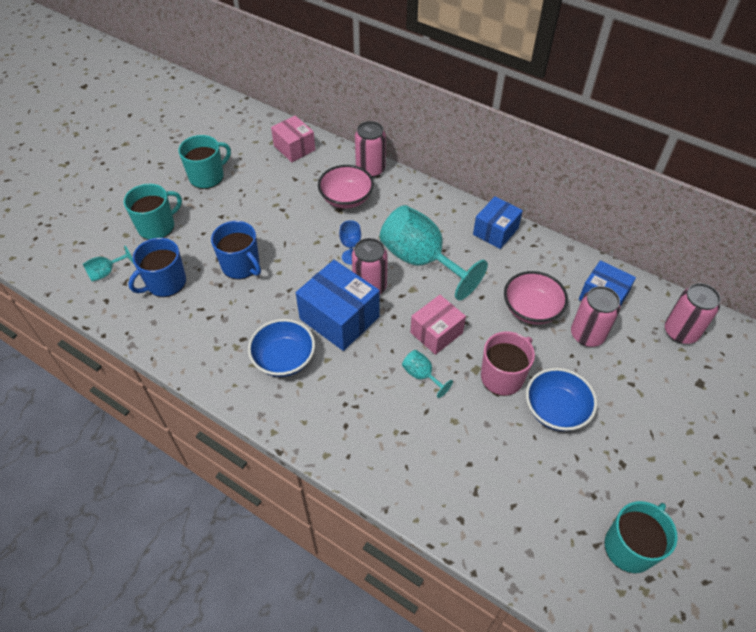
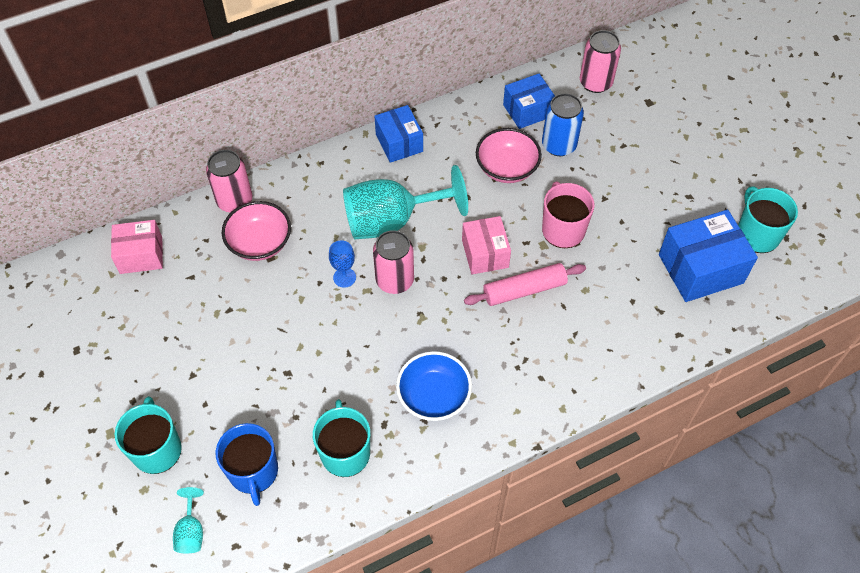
camera: 60 degrees left, 5 degrees up
(207, 176) = (115, 363): turquoise mug -> turquoise mug (345, 452)
(241, 265) = (283, 384): blue mug -> none
(339, 318) = (415, 325): blue box -> blue box (700, 269)
(421, 375) = (524, 290): turquoise goblet -> pink rolling pin
(555, 410) = (617, 211): blue bowl -> none
(587, 335) = (559, 145): pink can -> blue can

